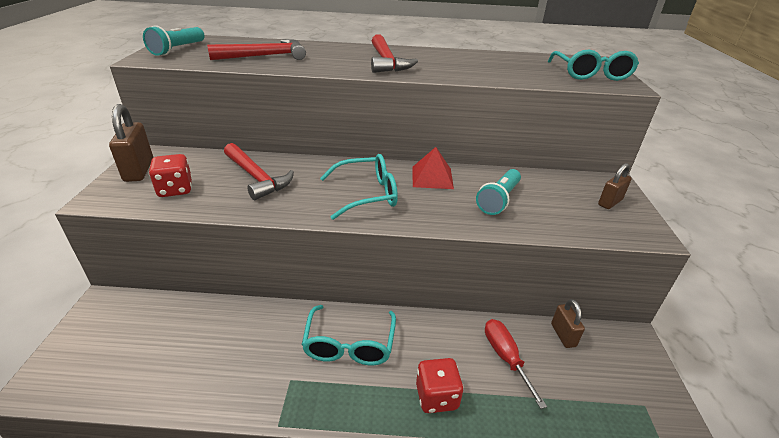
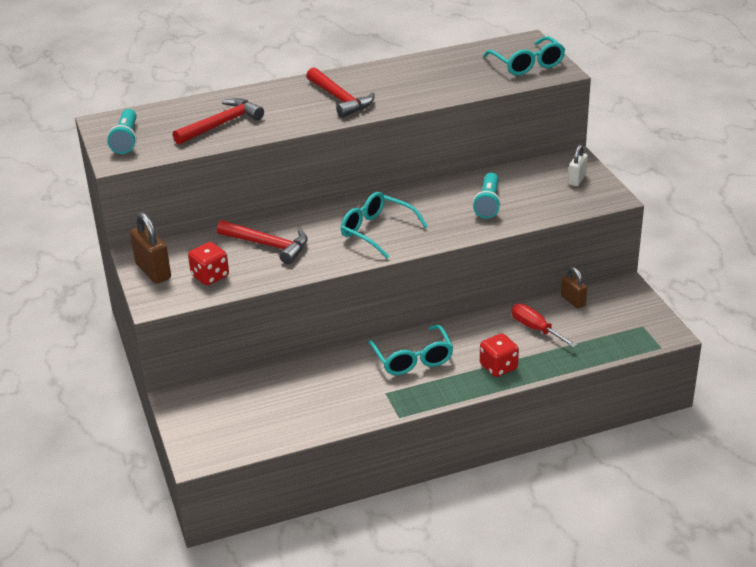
camera: 20 degrees left, 0 degrees up
(366, 194) = (377, 231): turquoise glasses -> turquoise glasses turned 105 degrees counterclockwise
(432, 177) = (421, 199): red pyramid -> none
(610, 202) = (577, 179): brown padlock -> white padlock

